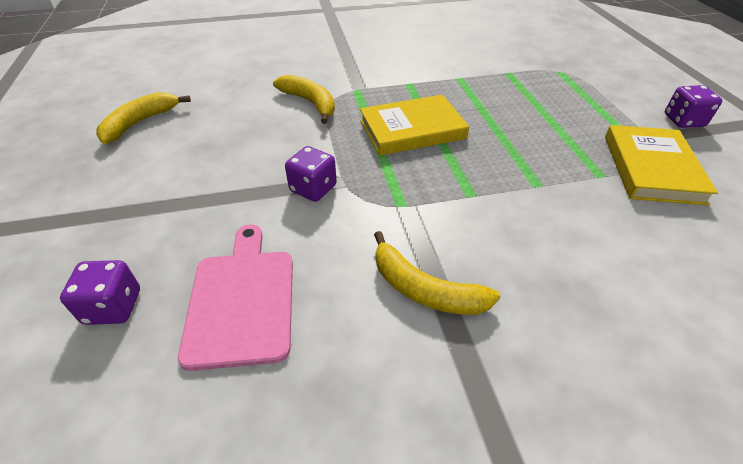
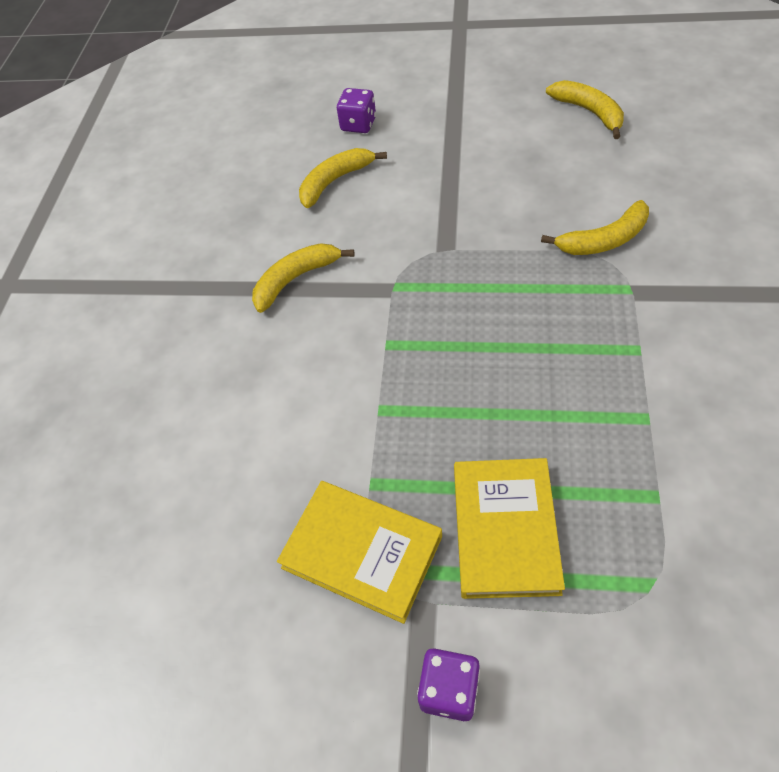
camera: 115 degrees right, 10 degrees up
(242, 300) = (335, 181): pink cutting board -> yellow banana
(313, 188) = (441, 228): purple dice -> none
(412, 129) = (520, 325): yellow book -> yellow book (505, 529)

